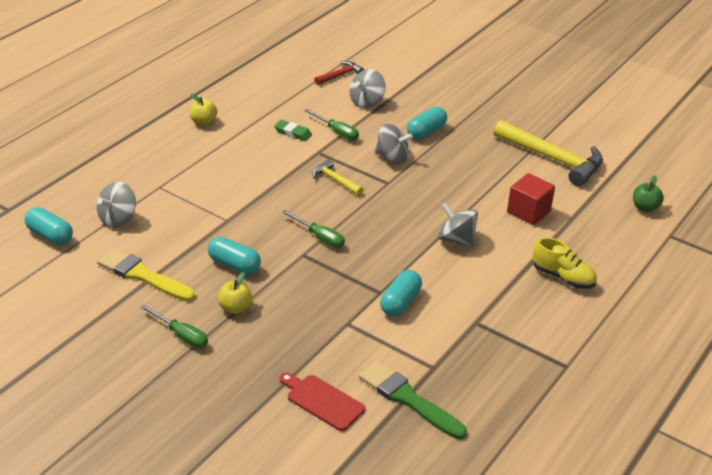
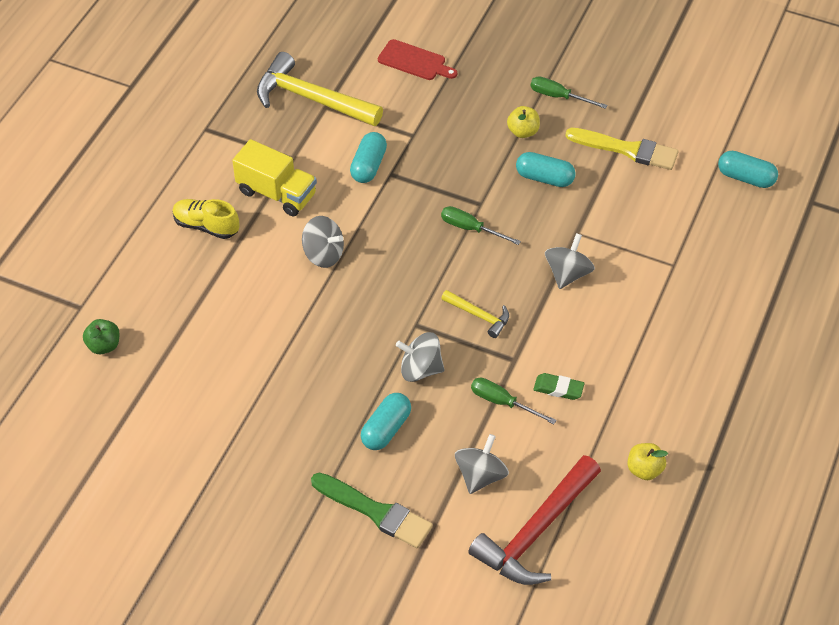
camera: 170 degrees right, 15 degrees up
(118, 219) = (691, 211): grey spinning top -> grey spinning top (567, 273)
(203, 122) = (680, 385): yellow apple -> yellow apple (644, 469)
(340, 75) = (536, 532): red hammer -> red hammer, size x2.02
(408, 399) = (343, 75): green brush -> green brush (375, 511)
(494, 293) = (277, 193): none -> yellow truck
(528, 212) = (244, 311): red cube -> none
(553, 159) = (214, 410): yellow hammer -> yellow hammer (311, 99)

